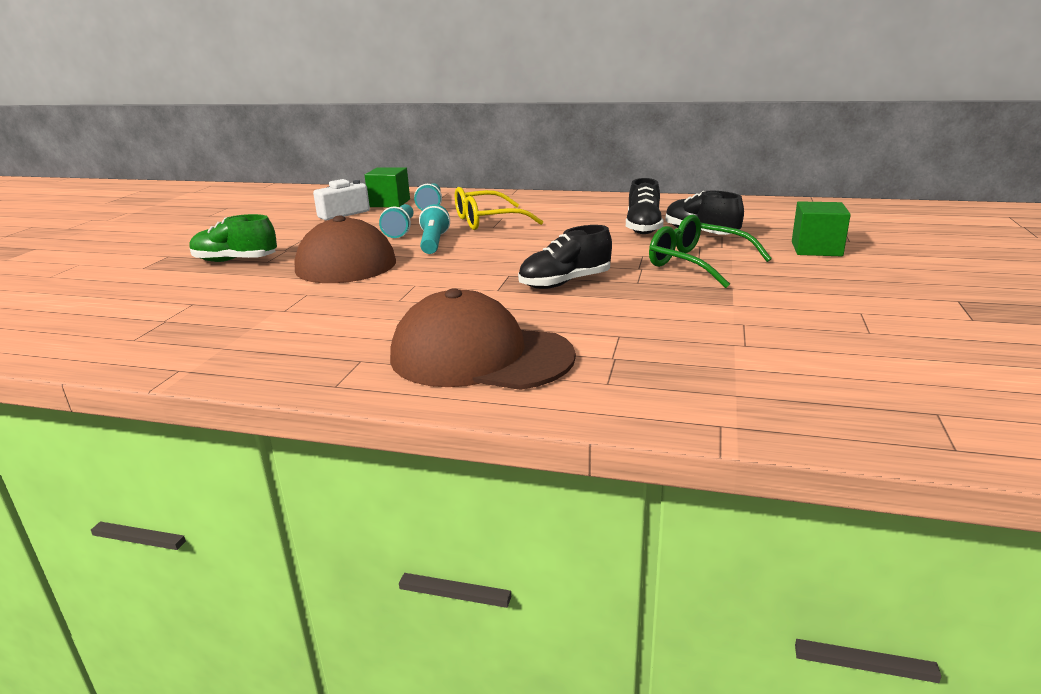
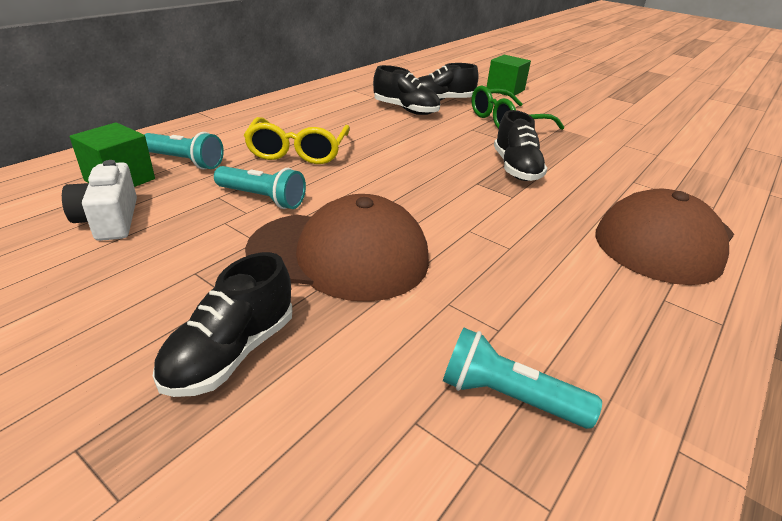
camera: 70 degrees left, 10 degrees up
(235, 261) = (231, 353): green shoe -> black shoe
(433, 243) = (338, 192): turquoise flashlight -> turquoise flashlight (507, 397)

